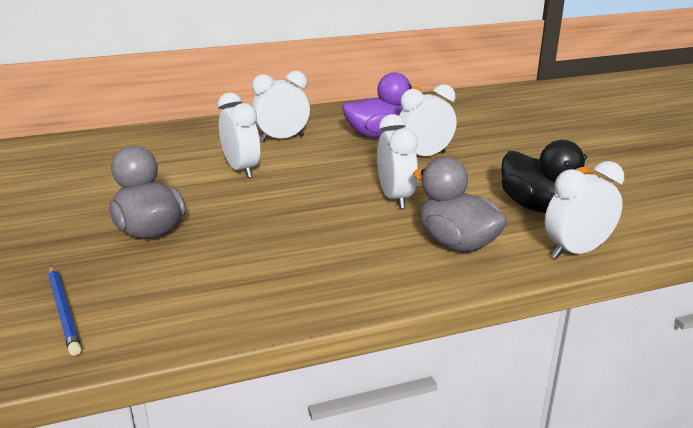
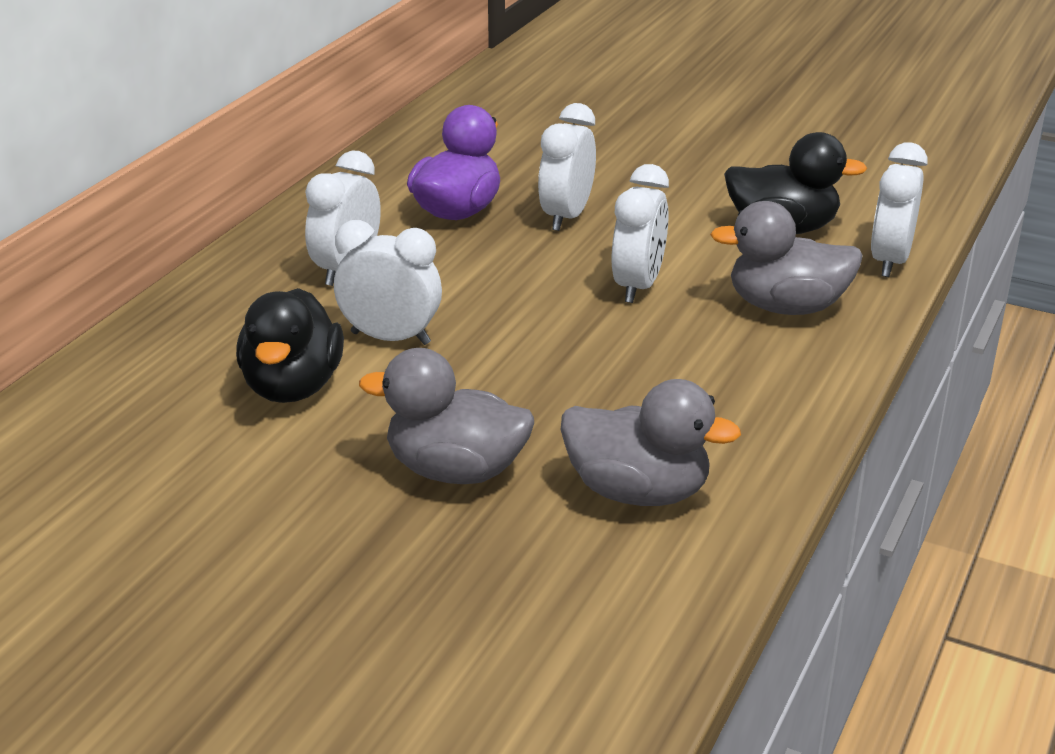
camera: 45 degrees left, 5 degrees up
(64, 311) = (571, 603): blue pencil -> none
(169, 170) = (293, 387): none -> black duck
(194, 284) = (638, 492): none -> grey duck
(395, 198) = (638, 286): white clock -> white clock turned 75 degrees clockwise

